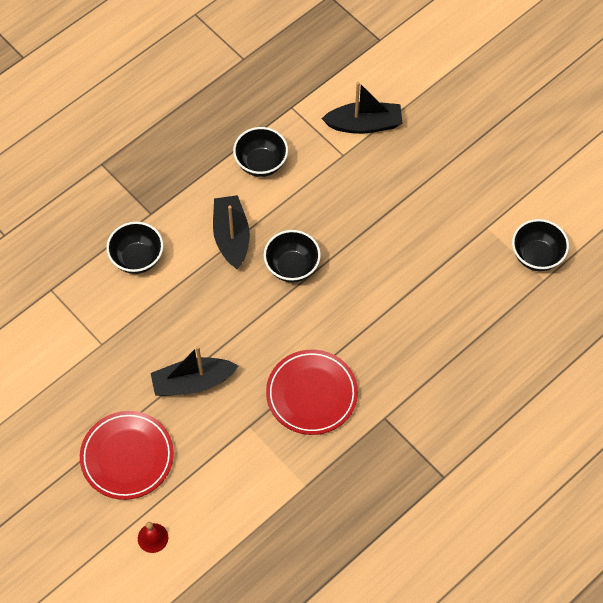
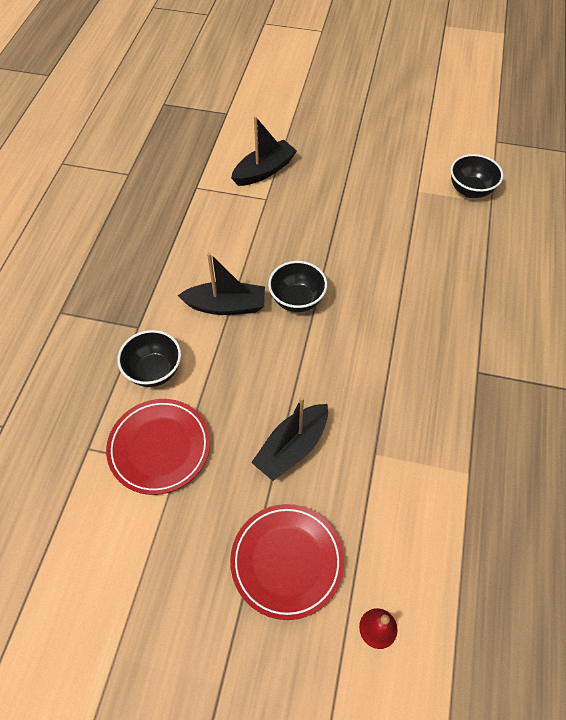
camera: 35 degrees left, 5 degrees down
(231, 237) = (226, 306): black boat -> black boat turned 135 degrees clockwise
(261, 163) = (205, 238): black bowl -> none
(311, 394) = (403, 391): red plate -> red plate (159, 448)

